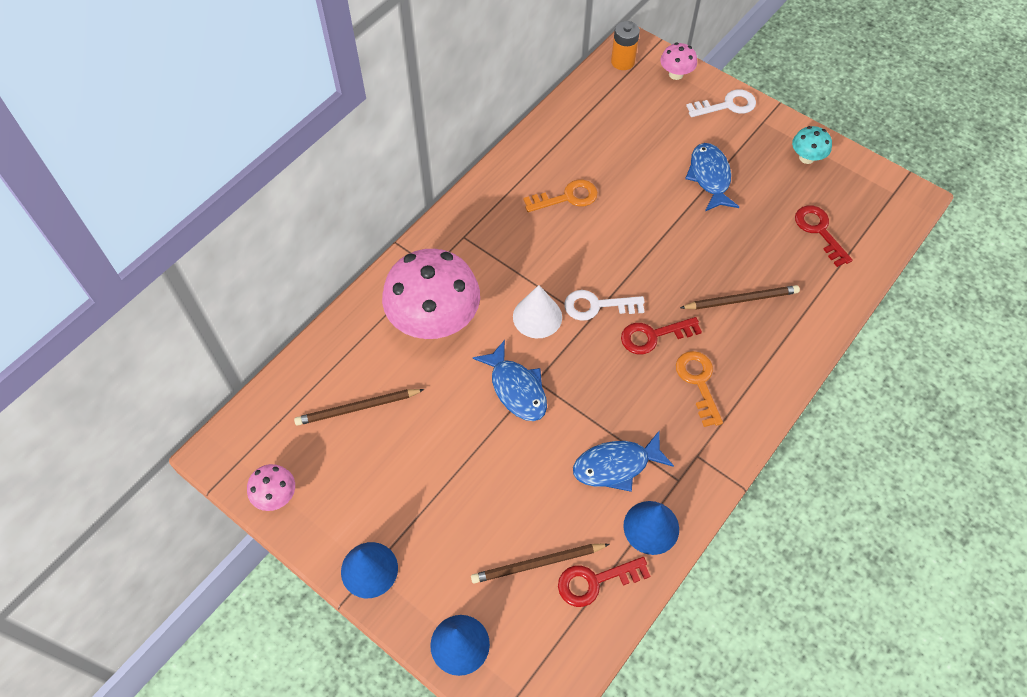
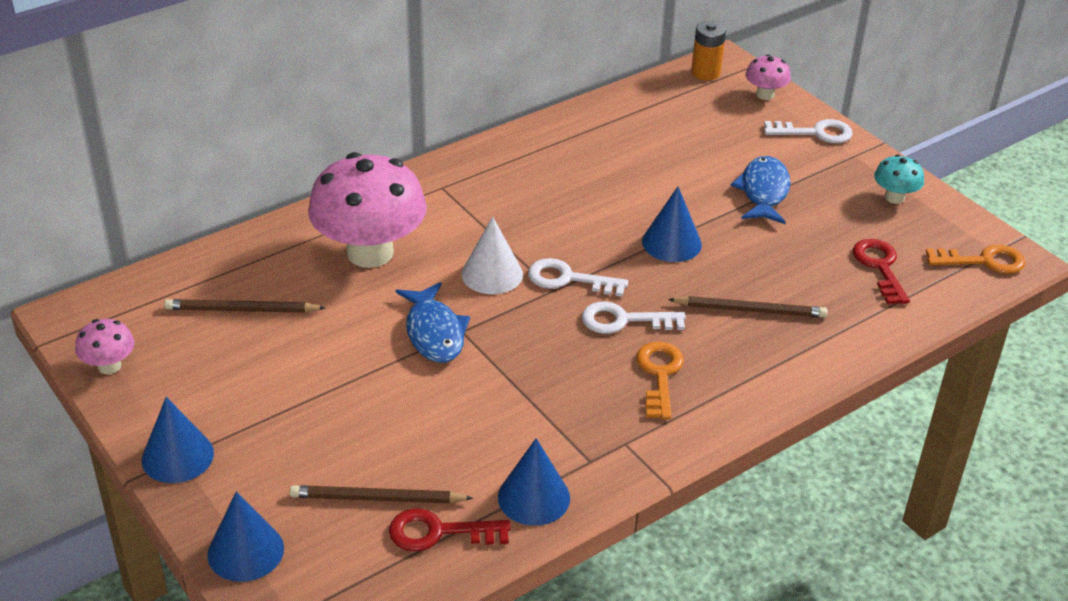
camera: 15 degrees right, 20 degrees down
(567, 197) = (580, 177): orange key -> orange key (983, 261)
(616, 465) = (519, 429): blue fish -> none
(653, 336) = (624, 320): red key -> white key
(660, 248) = (671, 243): none -> blue cone

